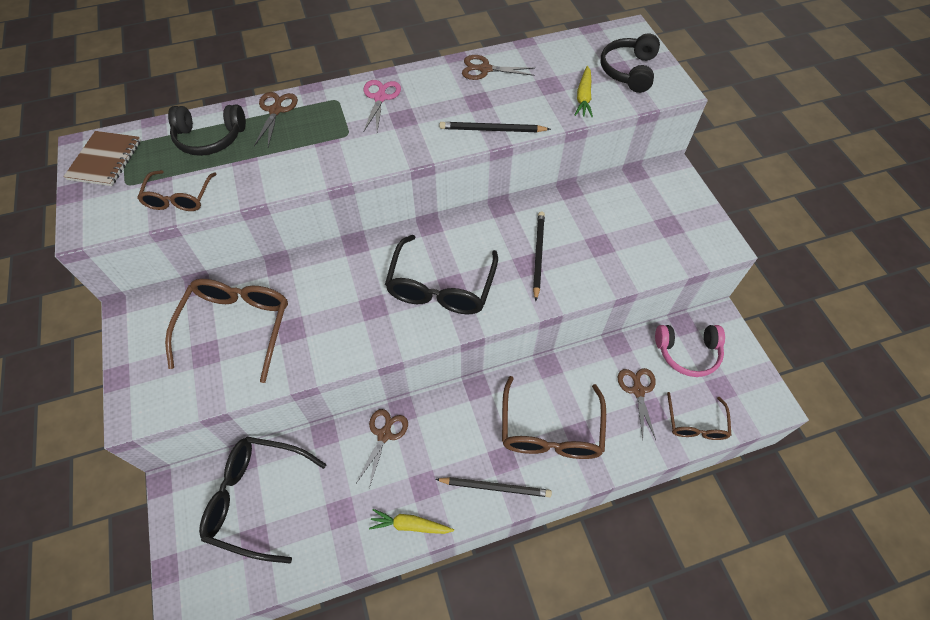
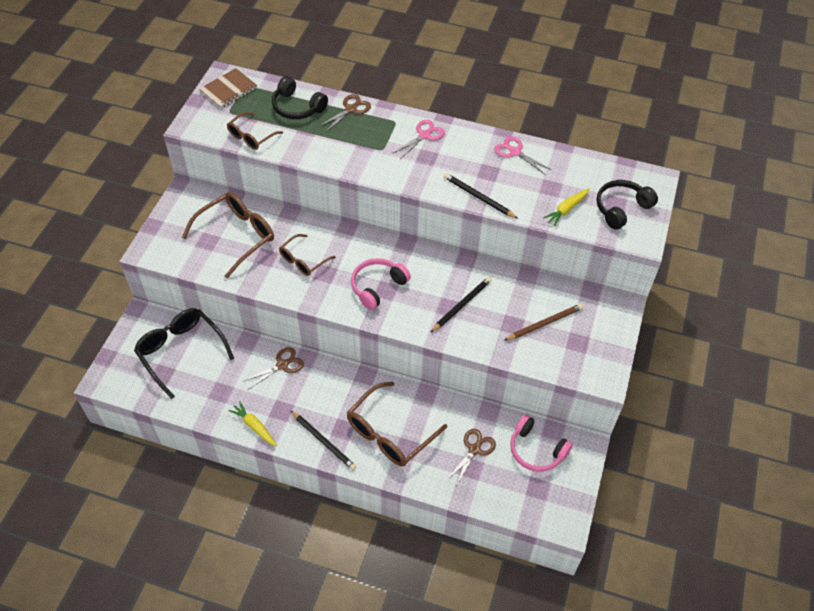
camera: 35 degrees right, 5 degrees down
(441, 287) = (377, 287): black glasses -> pink headphones
(484, 69) = (514, 152): brown scissors -> pink scissors
(626, 226) = (544, 323): none -> brown pencil
(695, 424) = (495, 497): brown glasses -> brown glasses (303, 260)

